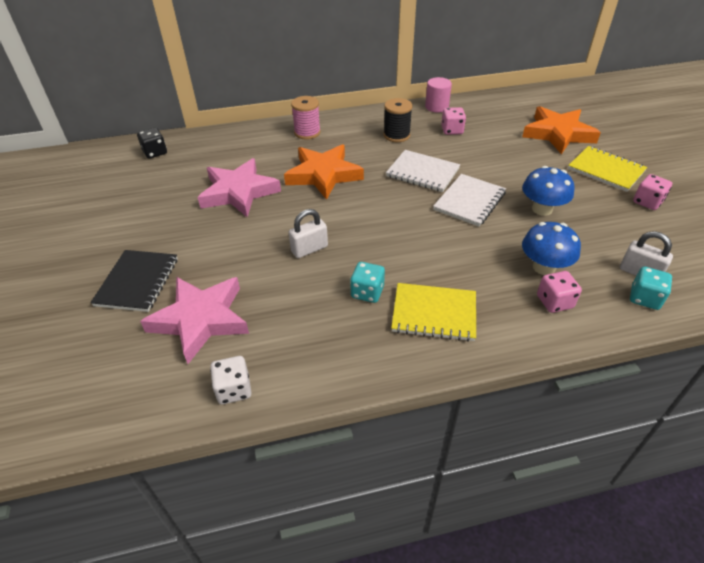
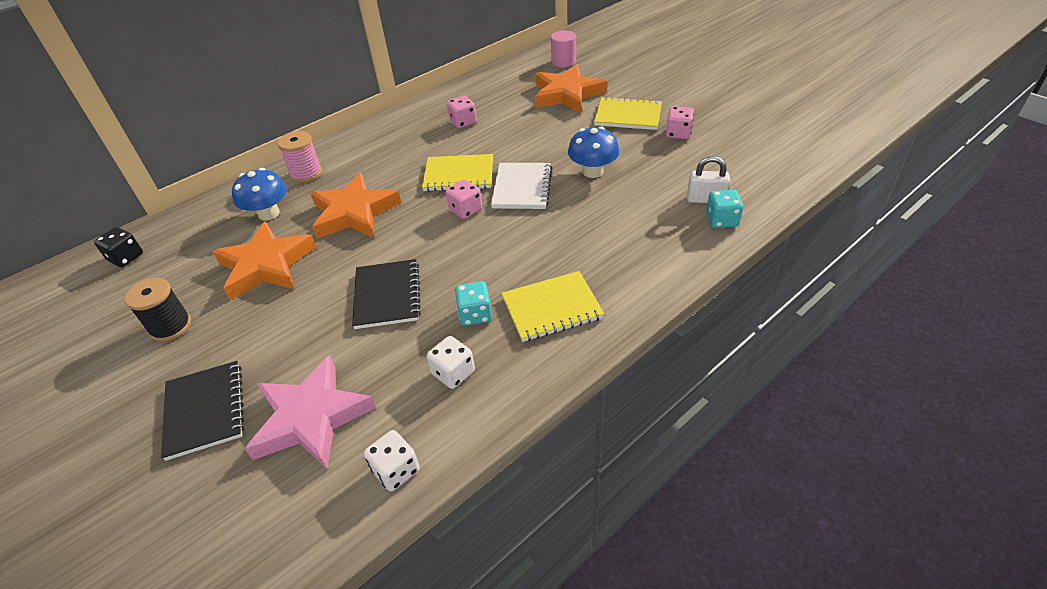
camera: 25 degrees left, 0 degrees up
(239, 192) = (266, 265): pink star -> orange star
(309, 249) = (387, 295): white padlock -> black notebook
(322, 332) = (453, 373): none -> white dice
(396, 135) = (408, 145): black spool -> black spool (171, 326)
(422, 173) = (459, 175): white notebook -> yellow notebook
(436, 107) = (433, 102): pink cylinder -> pink cylinder (563, 62)
(544, 267) = (625, 225): blue mushroom -> blue mushroom (268, 213)
(554, 302) = (651, 253): pink dice -> pink dice (465, 210)

